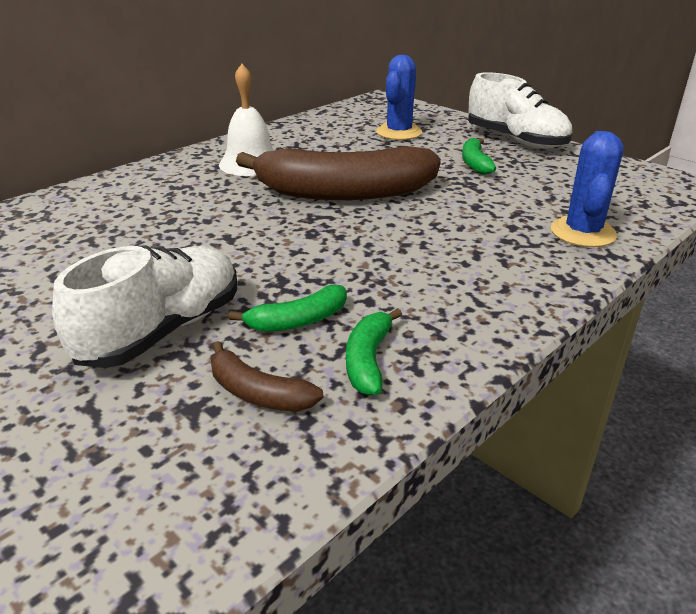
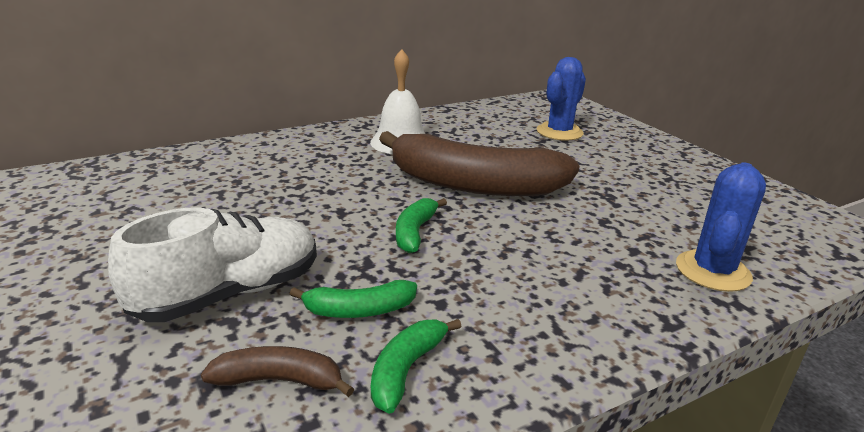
camera: 15 degrees right, 5 degrees down
(258, 393) = (279, 380): brown banana -> brown banana turned 135 degrees clockwise
(475, 163) = (624, 175): green banana -> green banana (415, 232)
(516, 140) = (680, 157): white shoe -> none

